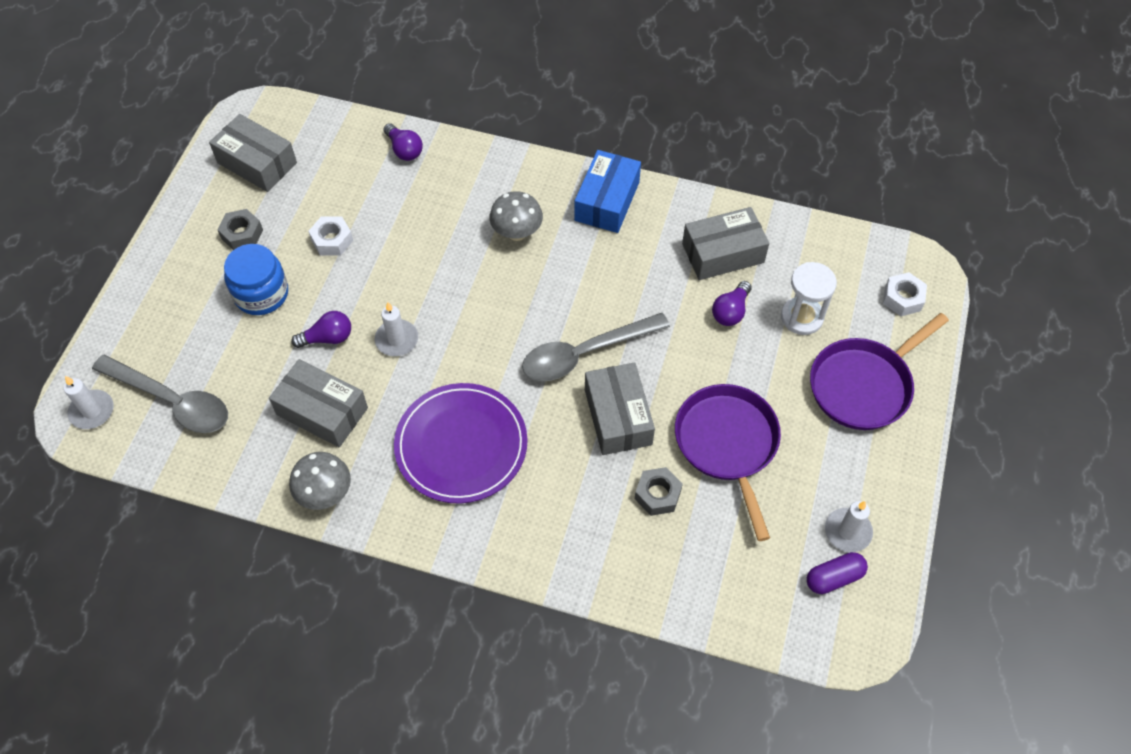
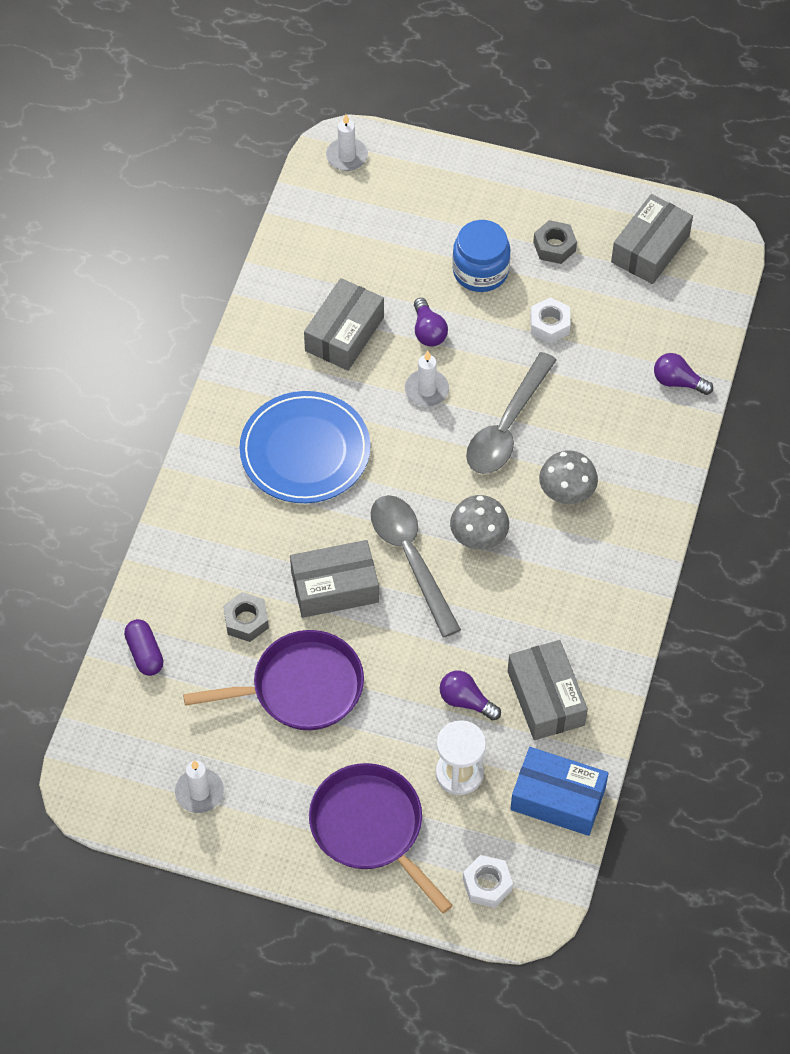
camera: 90 degrees right, 0 degrees up
(172, 401) = (357, 215): grey spoon -> grey spoon (507, 426)
(325, 493) = (257, 344): grey mushroom -> grey mushroom (478, 538)
(404, 150) = (678, 382): purple light bulb -> purple light bulb turned 60 degrees clockwise
(461, 445) = (305, 451): purple plate -> blue plate
(607, 201) = (615, 582): blue box -> blue box (558, 799)
(834, 577) = (151, 774): purple capsule -> purple capsule (145, 653)

